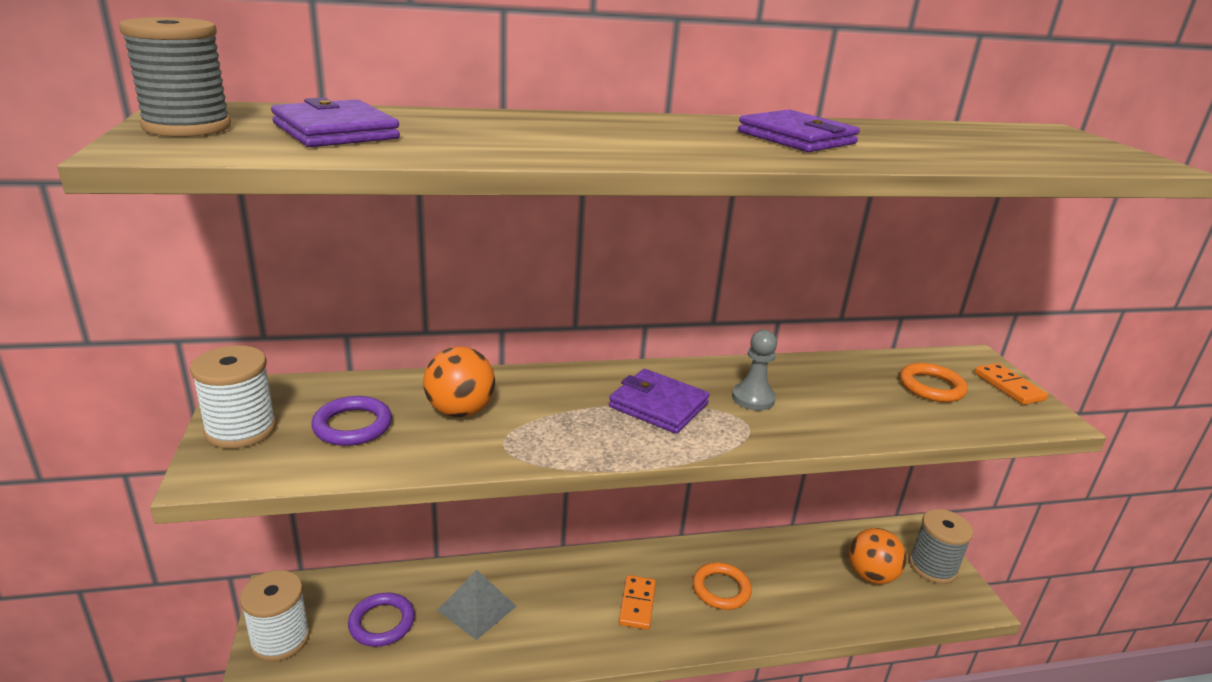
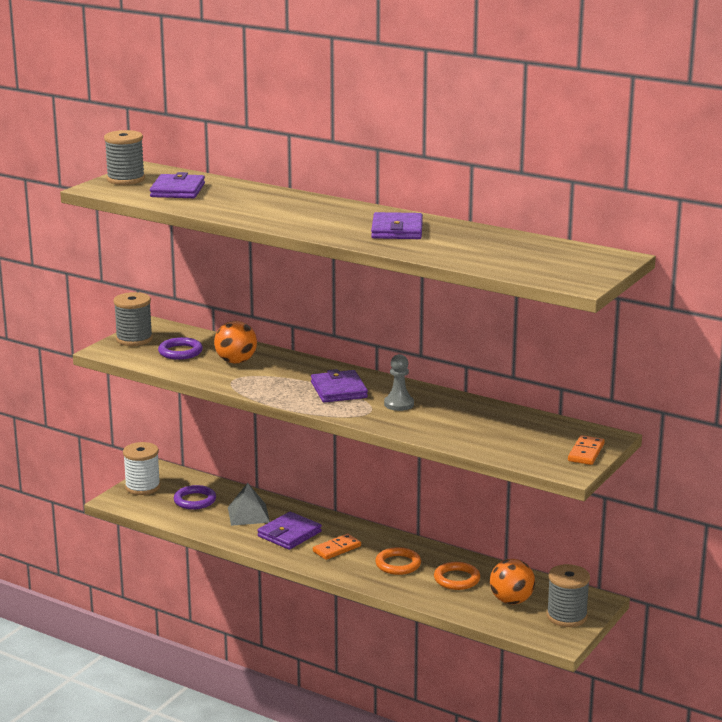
camera: 45 degrees right, 5 degrees down
(241, 430) = (134, 339): white spool -> grey spool
(560, 612) = (289, 534): none -> purple wallet
(931, 387) = (528, 435): orange ring -> orange ring (456, 579)

